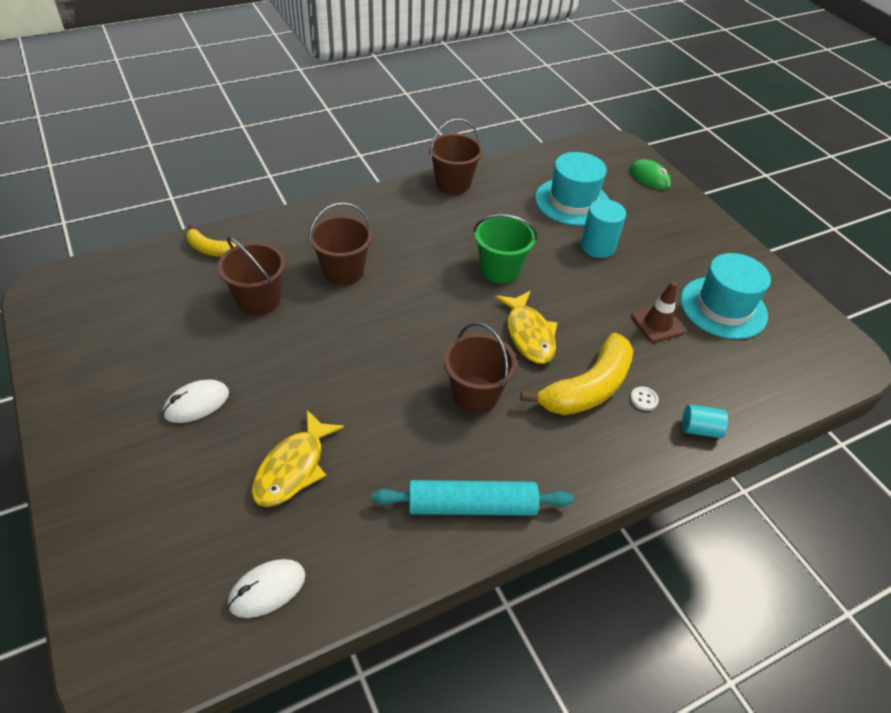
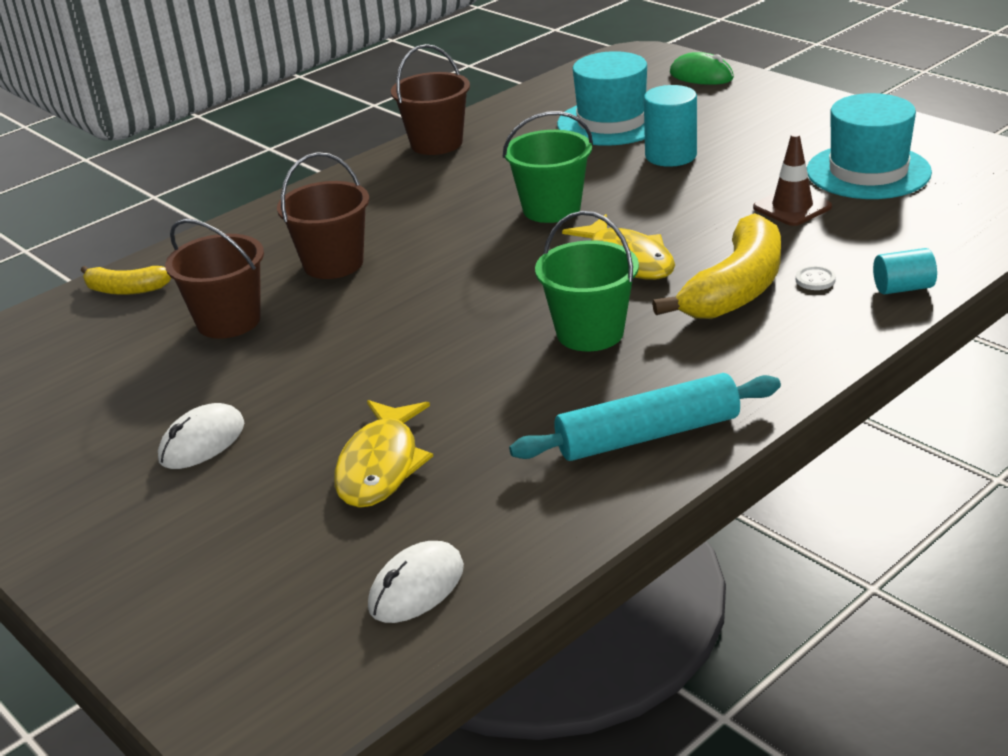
camera: 10 degrees left, 15 degrees down
(475, 394) = (590, 333): brown bucket -> green bucket

